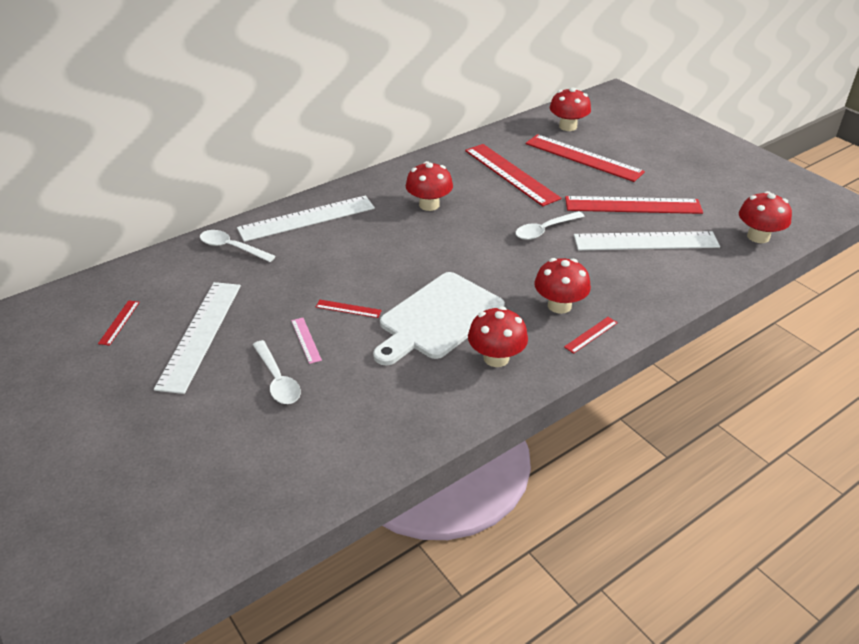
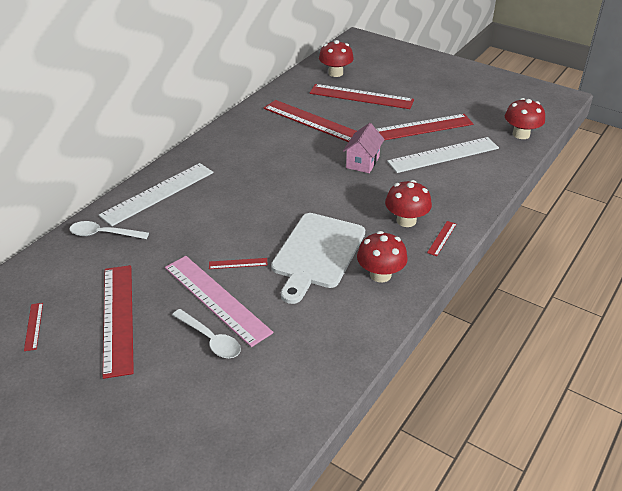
camera: 20 degrees left, 0 degrees up
(200, 334) = (118, 318): white ruler -> red ruler
(306, 340) = (216, 299): pink ruler -> pink ruler, size x2.38
(429, 205) = (258, 160): red mushroom -> none
(544, 230) = (362, 162): white spoon -> pink house

